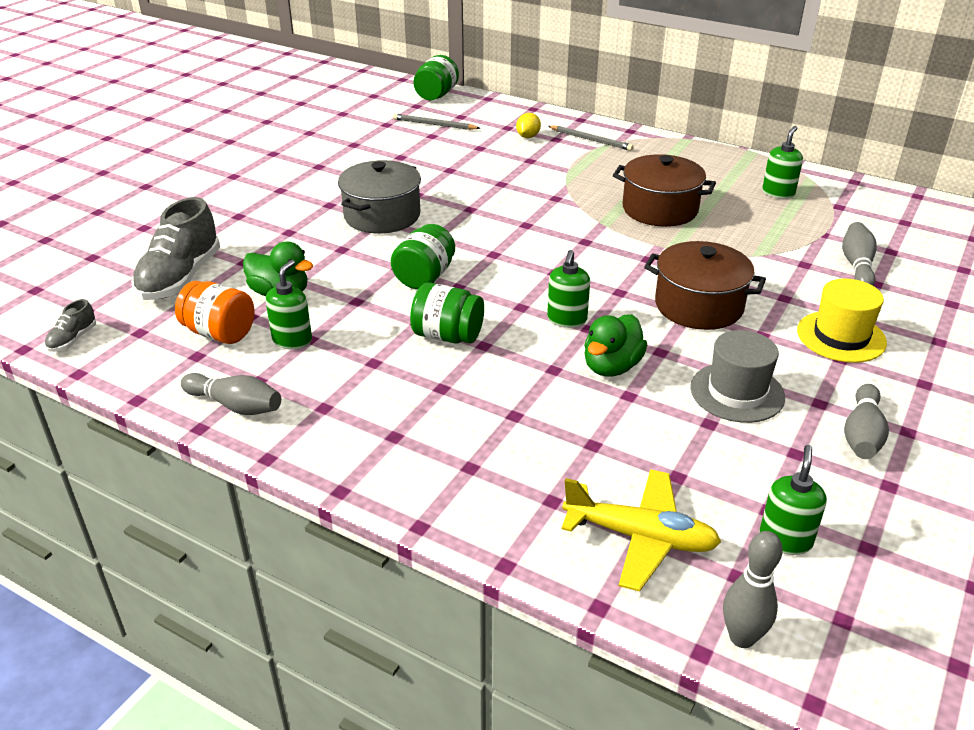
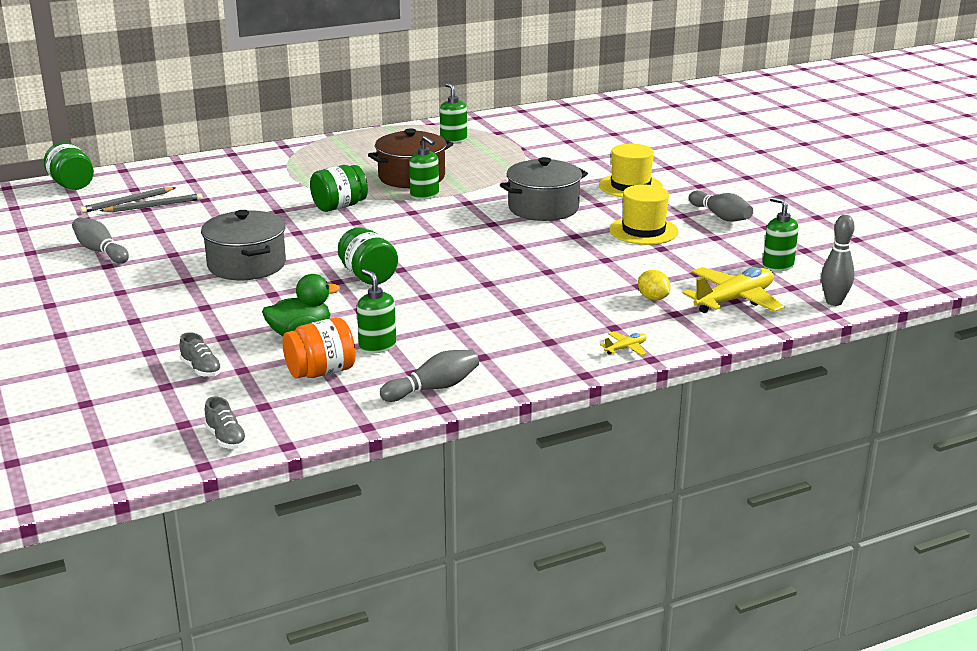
camera: 55 degrees left, 10 degrees down
(180, 278) = (201, 369): grey shoe -> grey shoe, size x0.46
(427, 496) = (625, 348): none -> yellow plane
(447, 336) = (458, 291): green jar -> green jar (339, 206)
(528, 136) = (222, 178): yellow lemon -> yellow lemon (653, 298)
(567, 320) = (498, 249): green soap dispenser -> green soap dispenser (425, 195)
(590, 140) = (271, 162): grey pencil -> grey pencil (154, 206)
(611, 367) = (570, 254): green duck -> none
(699, 306) = (543, 208): brown pot -> grey pot
(737, 392) = (643, 231): grey hat -> yellow hat
(857, 266) = (569, 154): grey bowling pin -> grey bowling pin (100, 251)

